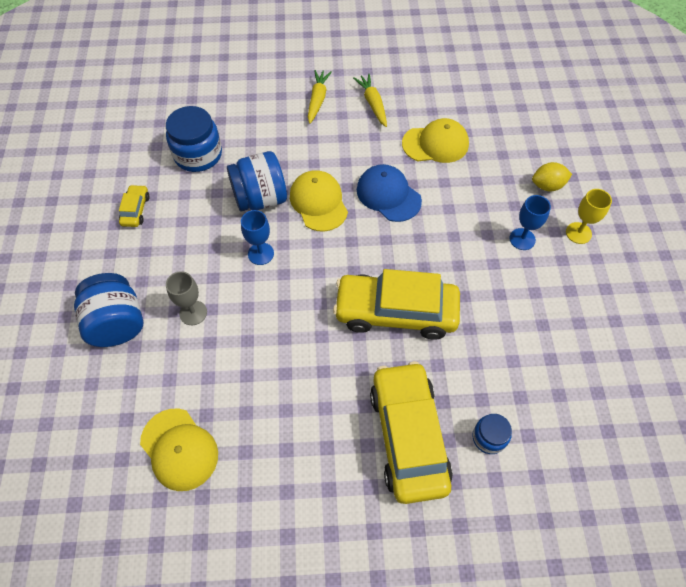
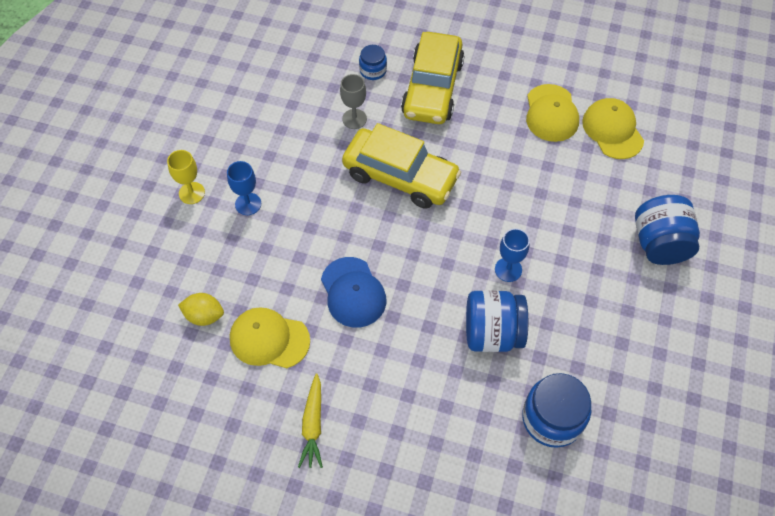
camera: 160 degrees left, 0 degrees up
(135, 210) = (634, 364): yellow car -> none
(193, 313) = (586, 232): grey goblet -> grey goblet (354, 119)
(318, 100) = (379, 456): yellow carrot -> none
(318, 202) = (430, 308): yellow cap -> yellow cap (551, 113)
(547, 186) = (184, 249): yellow lemon -> yellow lemon (204, 316)

